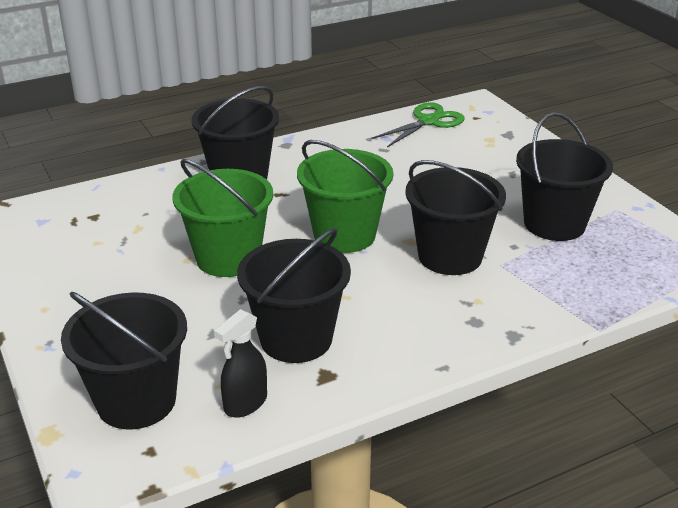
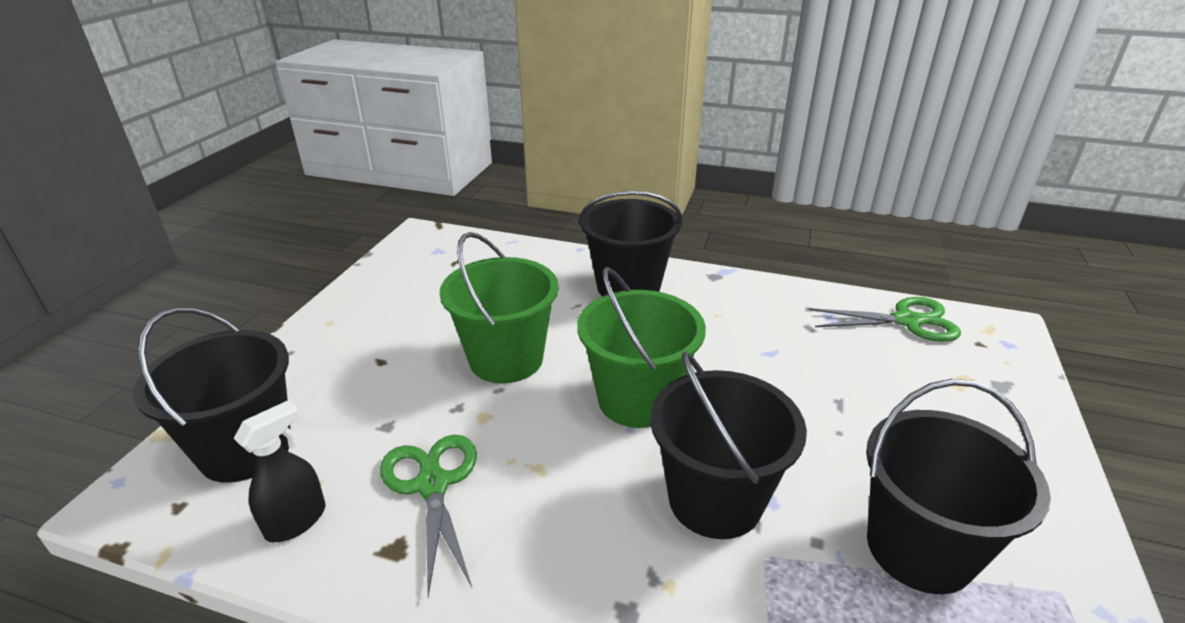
camera: 45 degrees right, 0 degrees up
(245, 403) = (296, 521): black spray bottle -> black spray bottle turned 135 degrees clockwise
(296, 339) = (433, 484): black bucket -> green scissors

